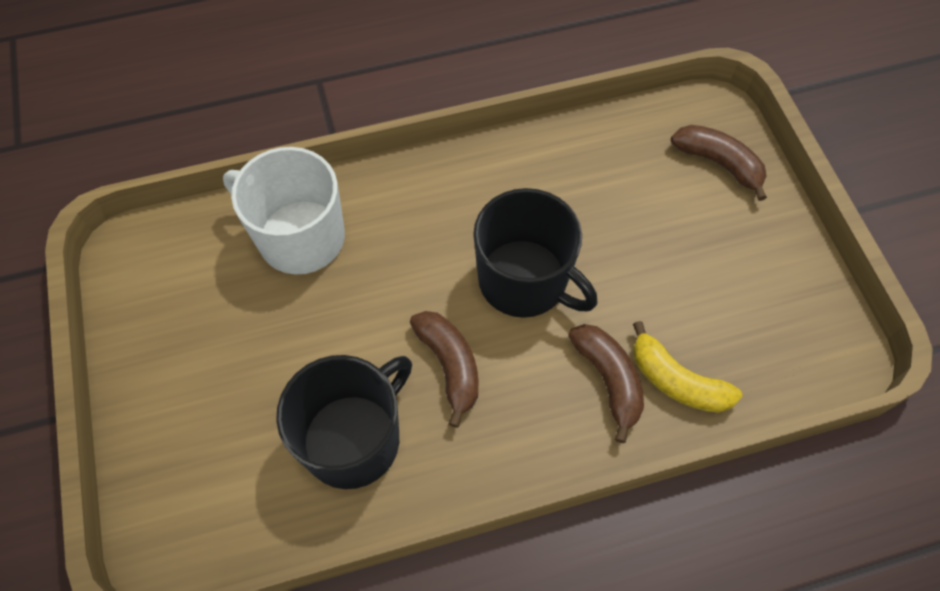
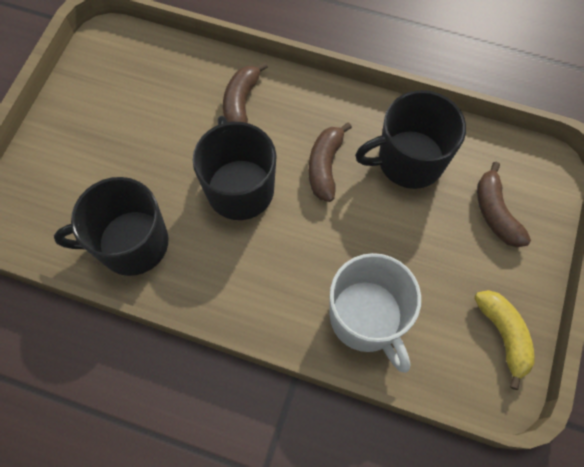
camera: 145 degrees left, 5 degrees up
(581, 164) = (131, 243): none -> black mug
(676, 381) = (205, 81): yellow banana -> yellow banana (503, 335)
(719, 163) = (44, 184): brown banana -> brown banana (495, 213)

